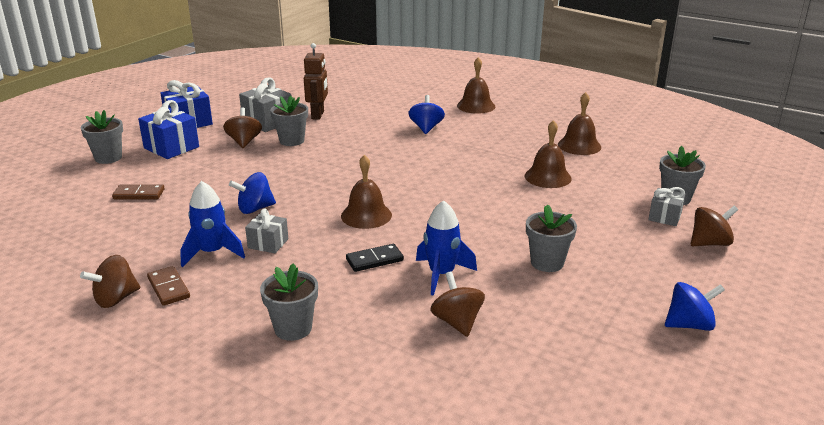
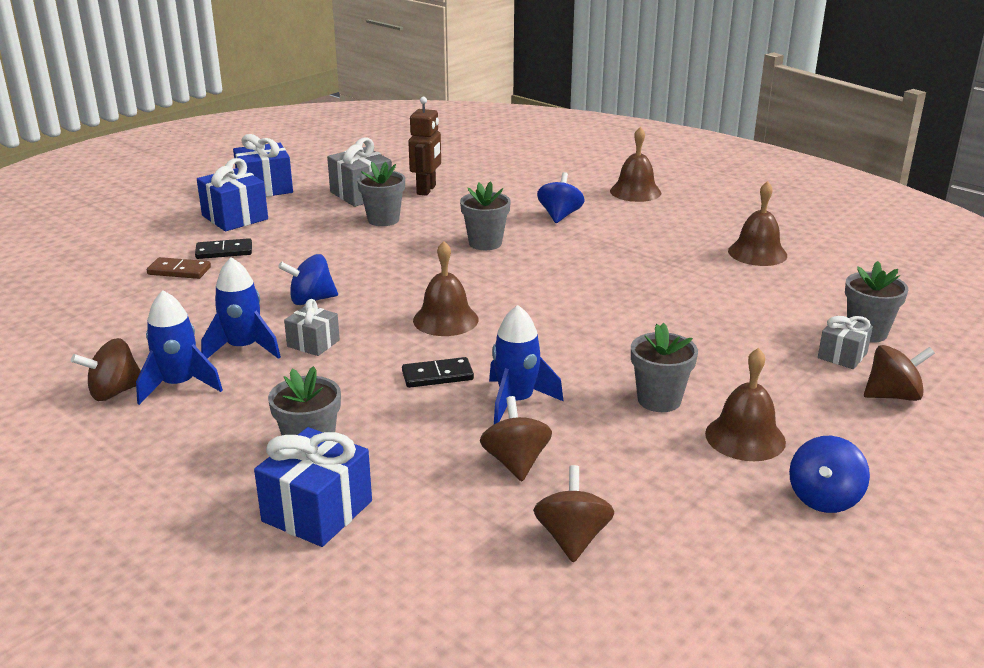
camera: 10 degrees right, 0 degrees up
(108, 158) = (157, 224): grey flower pot -> grey flower pot (485, 243)
(169, 288) = (179, 385): brown domino -> blue rocket
(171, 175) = (224, 251): none -> black domino
(244, 142) = (324, 217): brown spinning top -> brown spinning top (572, 538)
(315, 379) = (317, 511): none -> blue gift
(547, 177) = (699, 290): brown bell -> brown bell (745, 437)
(689, 325) = (824, 498): blue spinning top -> blue spinning top turned 120 degrees clockwise

